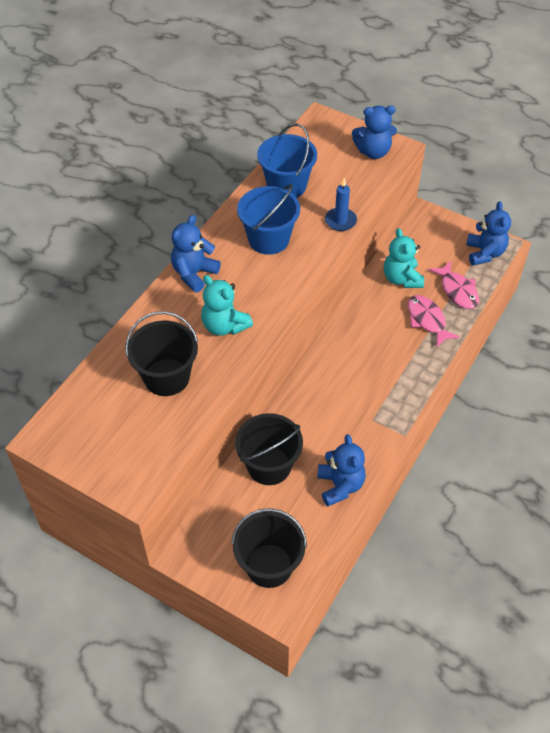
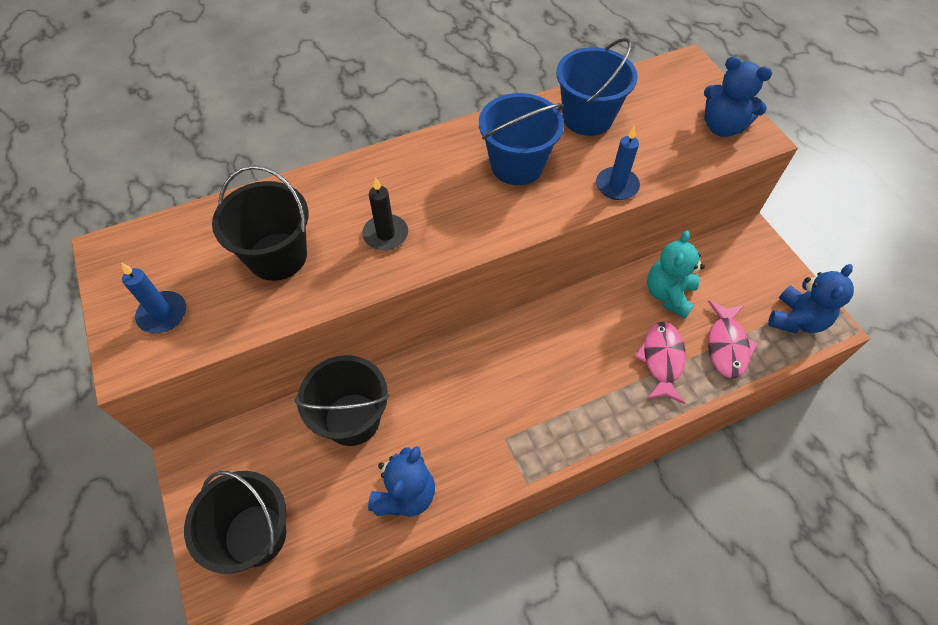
camera: 35 degrees right, 5 degrees up
(126, 452) = (163, 314): none -> blue candle
(194, 274) = (406, 161): blue teddy bear -> none
(224, 326) = (385, 234): turquoise teddy bear -> black candle

